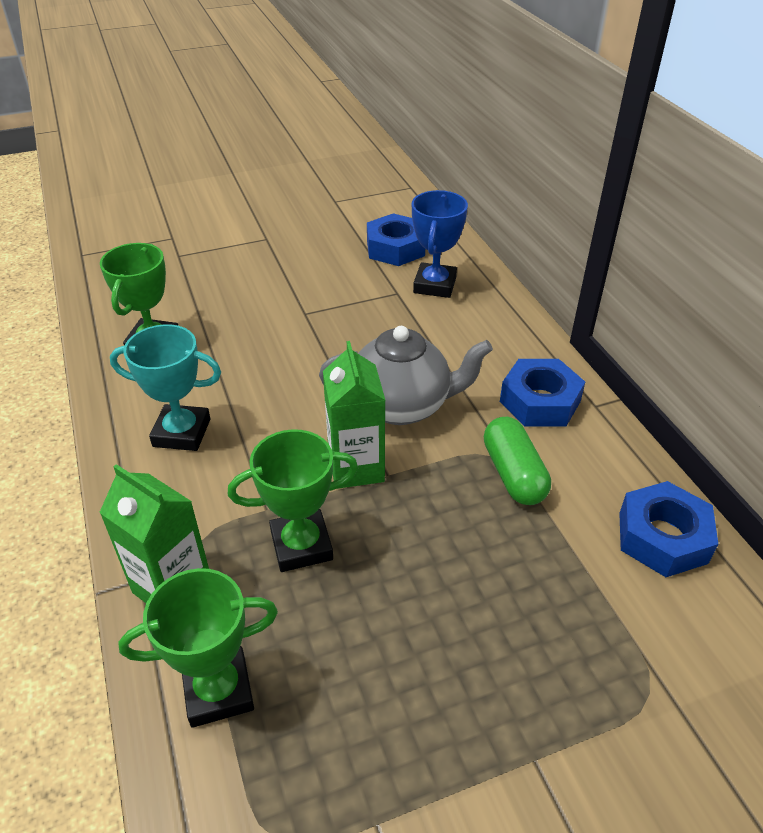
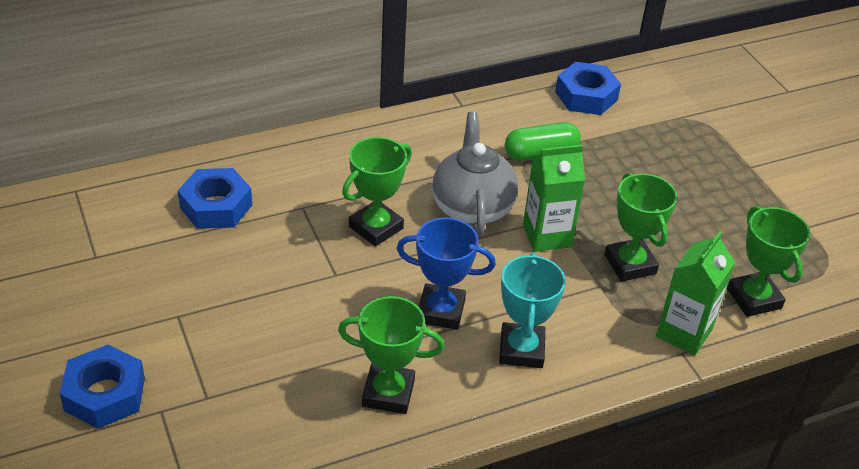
camera: 95 degrees left, 0 degrees up
(369, 337) = (376, 227): none -> green trophy
(435, 285) = (290, 181): blue trophy -> blue trophy (441, 311)
(540, 401) = (459, 132): blue nut -> blue nut (105, 394)

